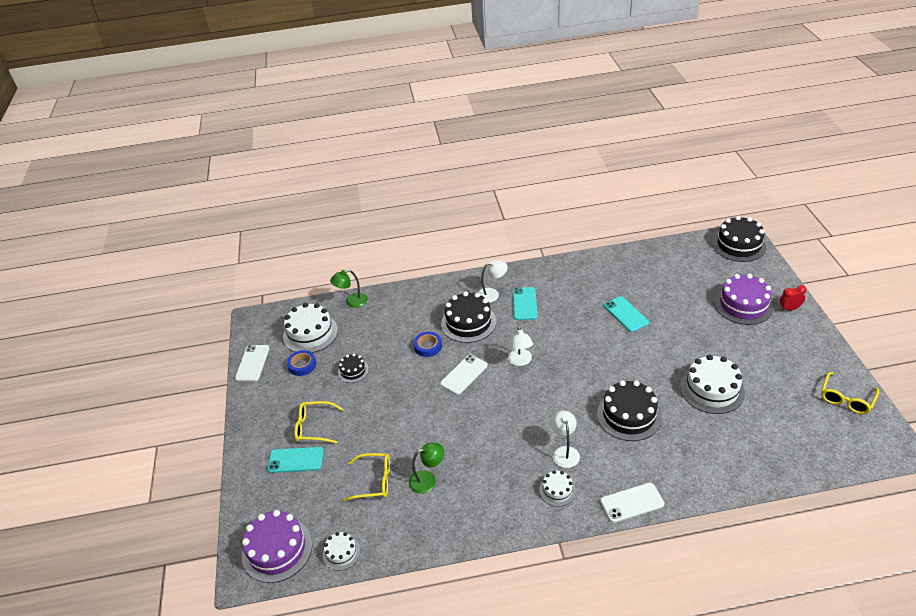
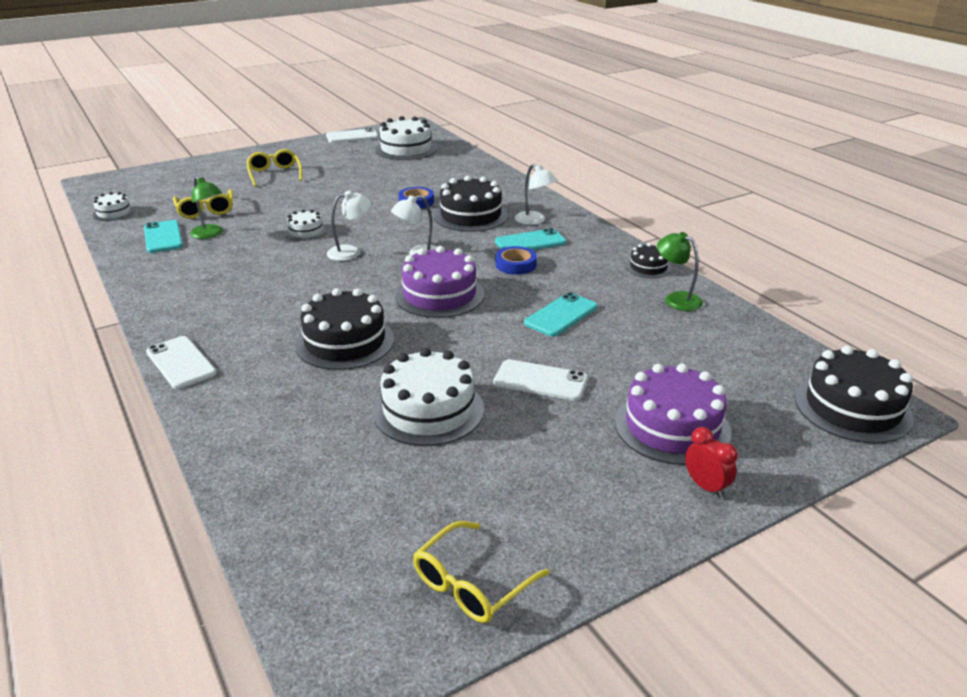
camera: 65 degrees right, 10 degrees down
(277, 549) = (120, 188): purple cake -> purple cake (439, 295)
(295, 460) = (229, 175): turquoise phone -> turquoise phone (163, 237)
(302, 365) = (358, 154): blue tape -> blue tape (515, 265)
(352, 302) = (466, 156): green lamp -> green lamp (676, 299)
(353, 371) = (360, 175): black cake -> black cake (648, 267)
(464, 374) = (378, 227): white phone -> white phone (540, 381)
(557, 490) = (199, 308): white cake -> white cake (305, 231)
(565, 452) = (265, 304): white lamp -> white lamp (350, 252)
(846, 399) = (472, 584): yellow glasses -> yellow glasses turned 60 degrees counterclockwise

